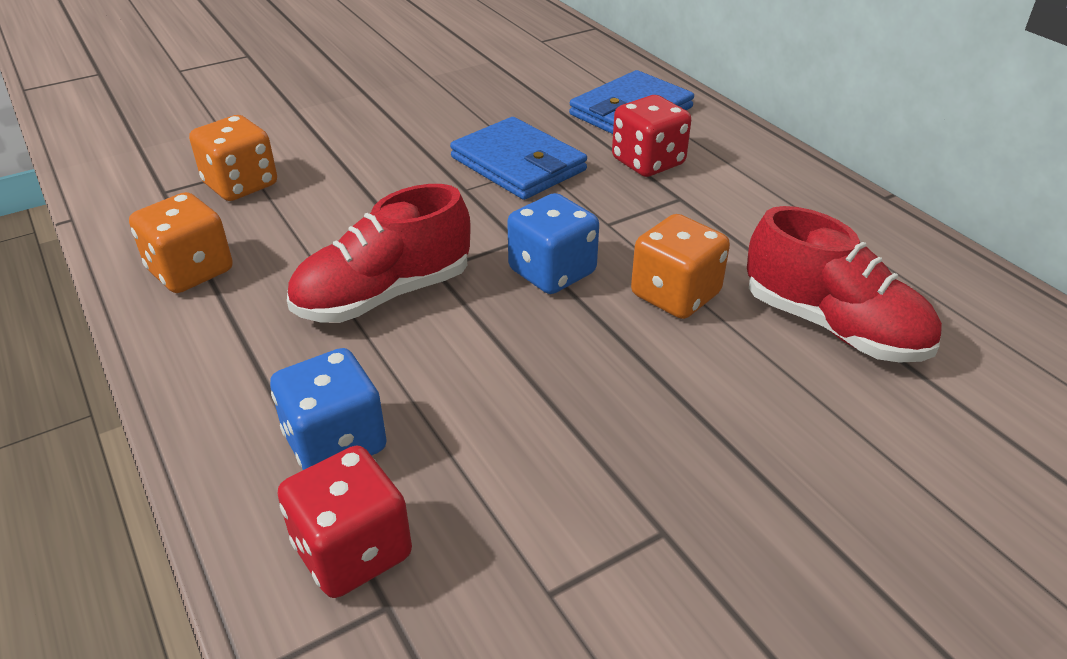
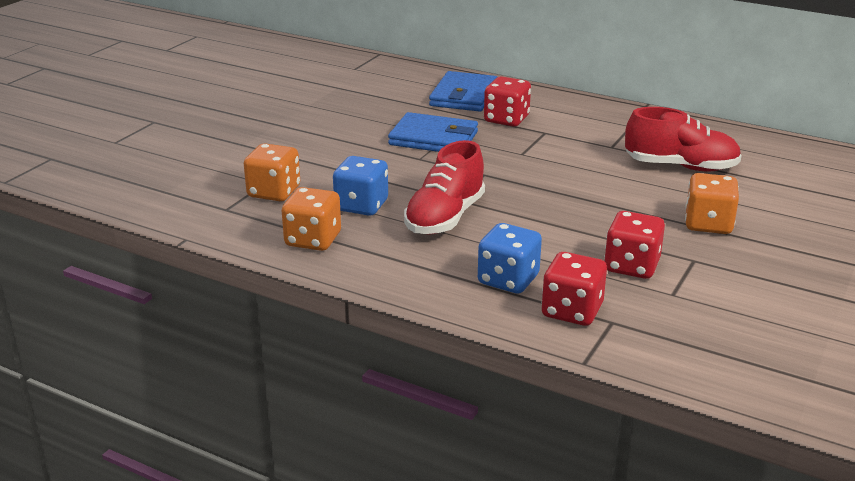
camera: 30 degrees left, 10 degrees down
(544, 498) = (631, 266): none -> red dice
(552, 272) = (521, 182): blue dice -> blue dice (361, 206)
(675, 295) = (594, 175): orange dice -> orange dice (708, 224)

